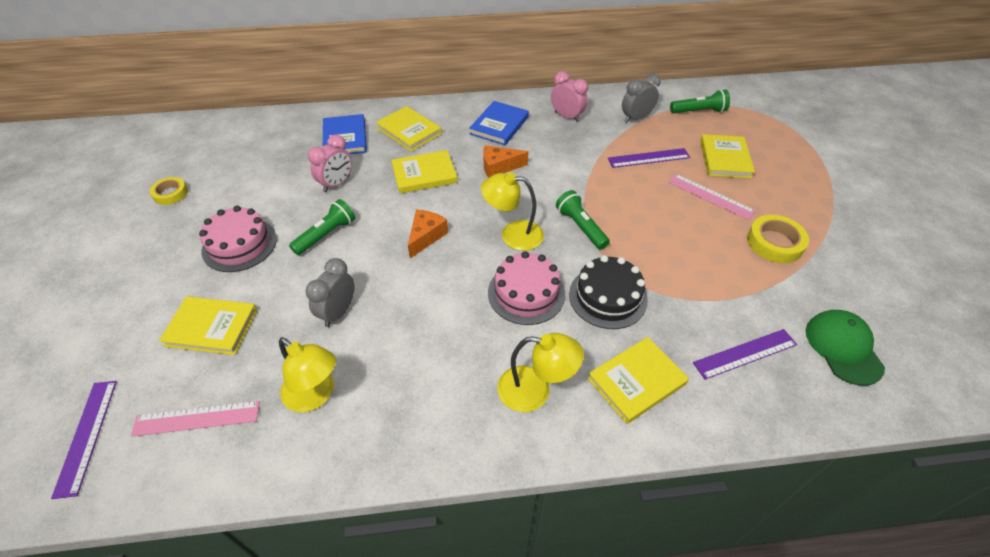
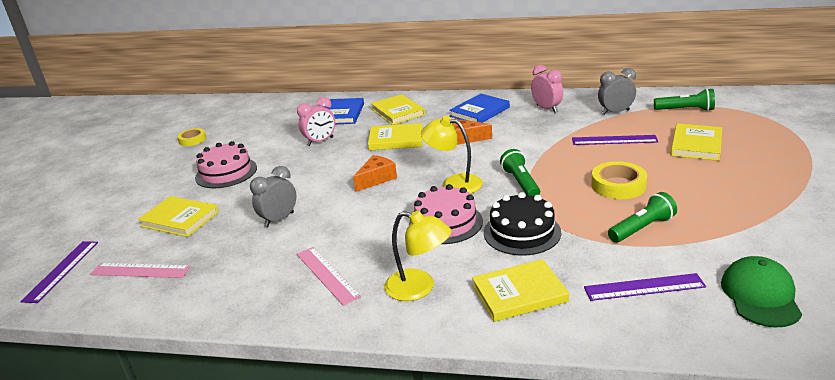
camera: 20 degrees right, 20 degrees down
(315, 395) = (234, 268): yellow lamp -> none
(326, 235) = (295, 172): green flashlight -> green flashlight (642, 228)
(710, 196) = (666, 171): pink ruler -> pink ruler (327, 275)
(774, 243) = (720, 209): yellow tape -> yellow tape (618, 185)

